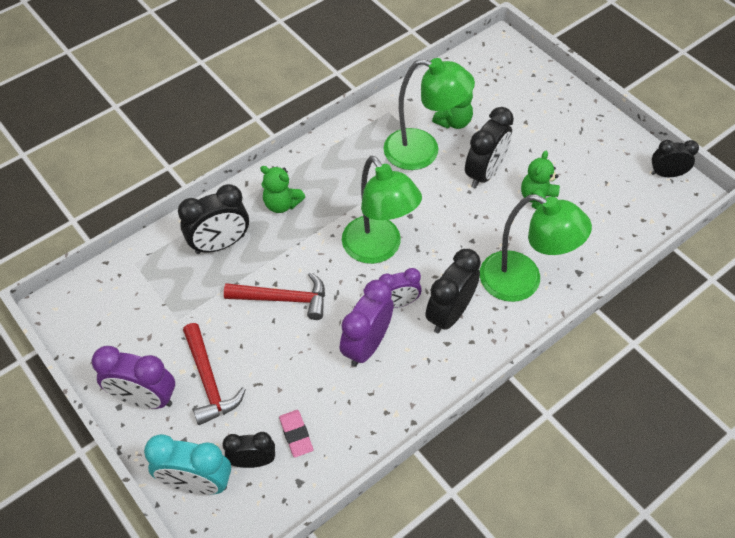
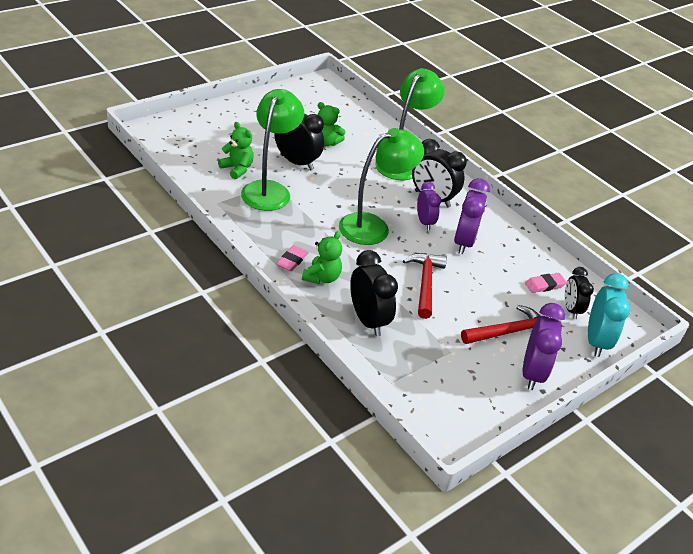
camera: 95 degrees left, 15 degrees down
(305, 178) = (292, 260): none -> pink eraser
(366, 345) = (464, 242): purple clock -> purple clock turned 105 degrees counterclockwise
(666, 174) = (306, 86): black clock -> none

